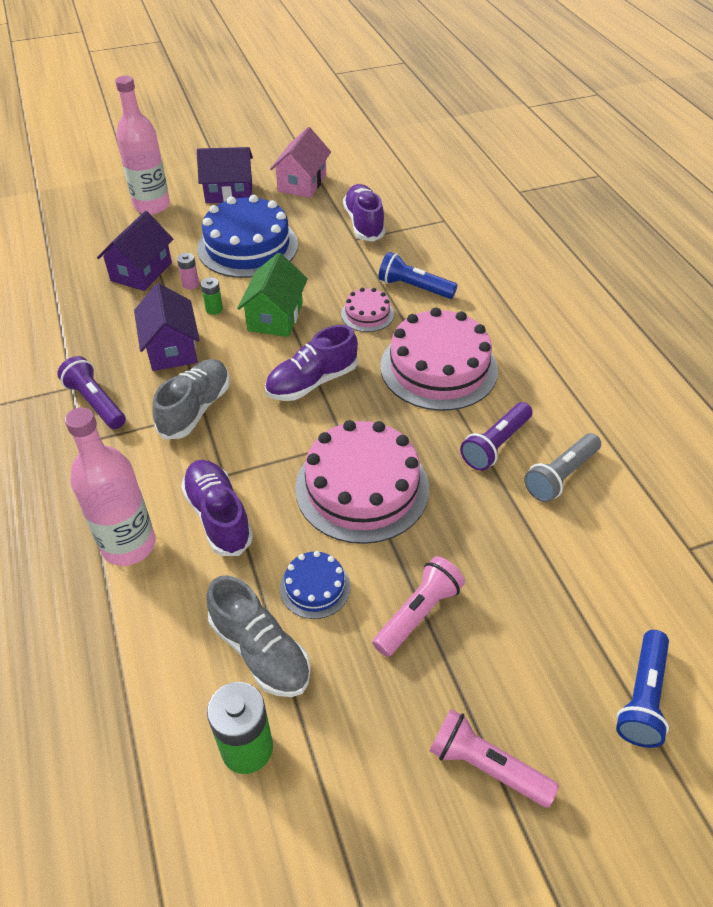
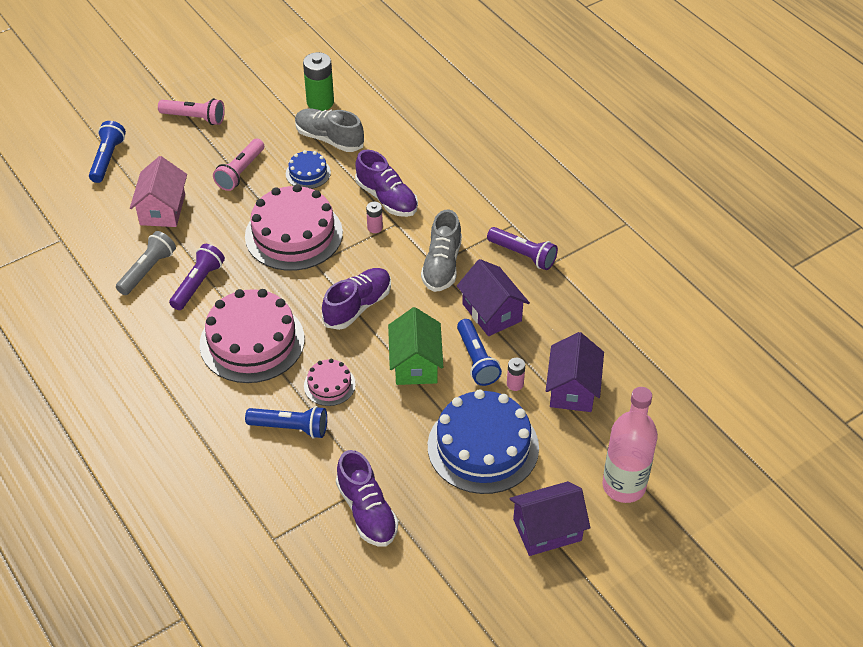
camera: 165 degrees right, 0 degrees up
(129, 545) = (436, 172): pink bottle -> none
(214, 309) = (476, 360): green battery -> blue flashlight
(253, 475) = (375, 228): none -> pink battery
(302, 183) = (466, 569): pink house -> pink house (162, 209)

